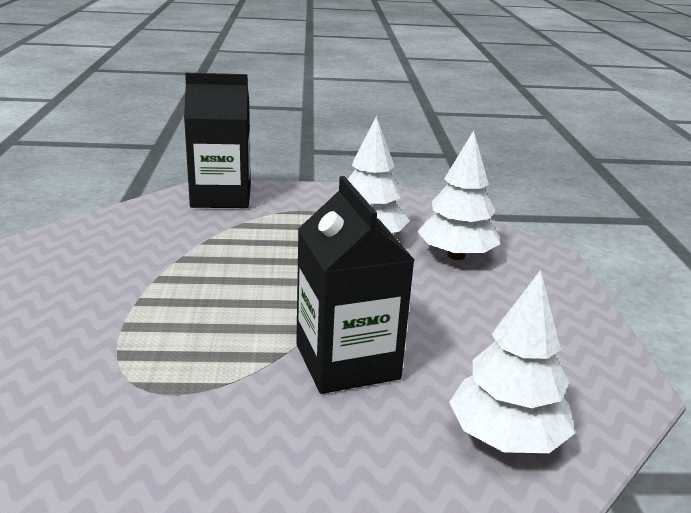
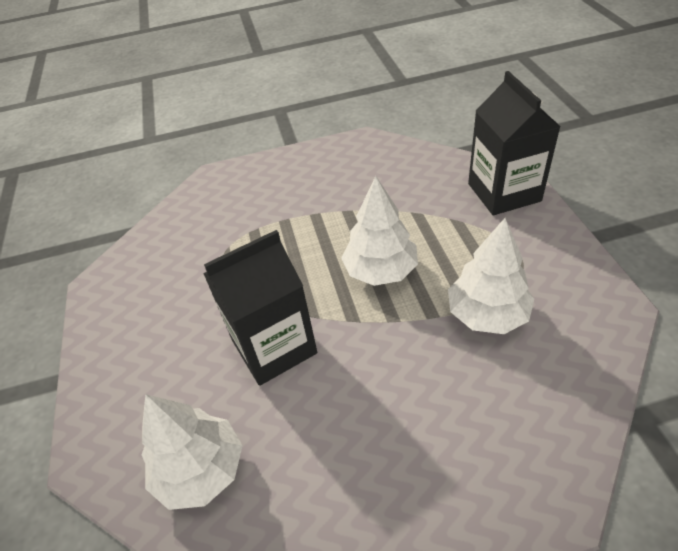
camera: 85 degrees right, 20 degrees up
(456, 255) = (494, 398): white tree -> white tree (381, 271)

